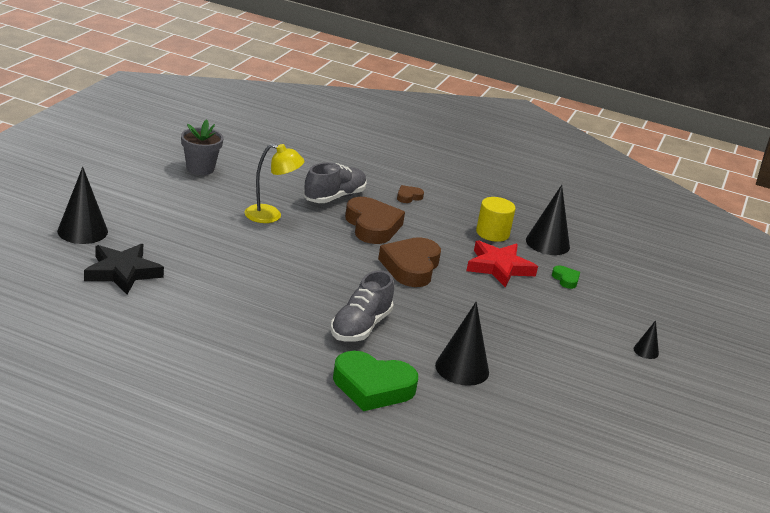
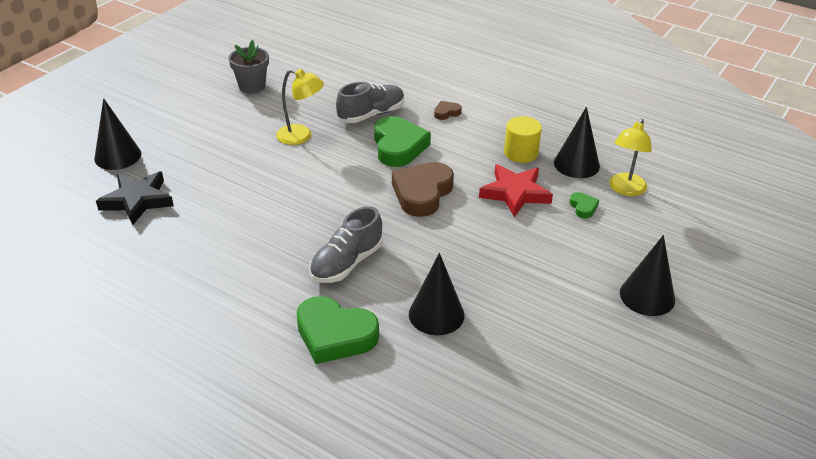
camera: 15 degrees right, 10 degrees up
(372, 226) = (398, 146): brown heart -> green heart
(599, 265) = (625, 189): none -> yellow lamp
(646, 351) = (647, 296): black cone -> black cone, size x2.01

